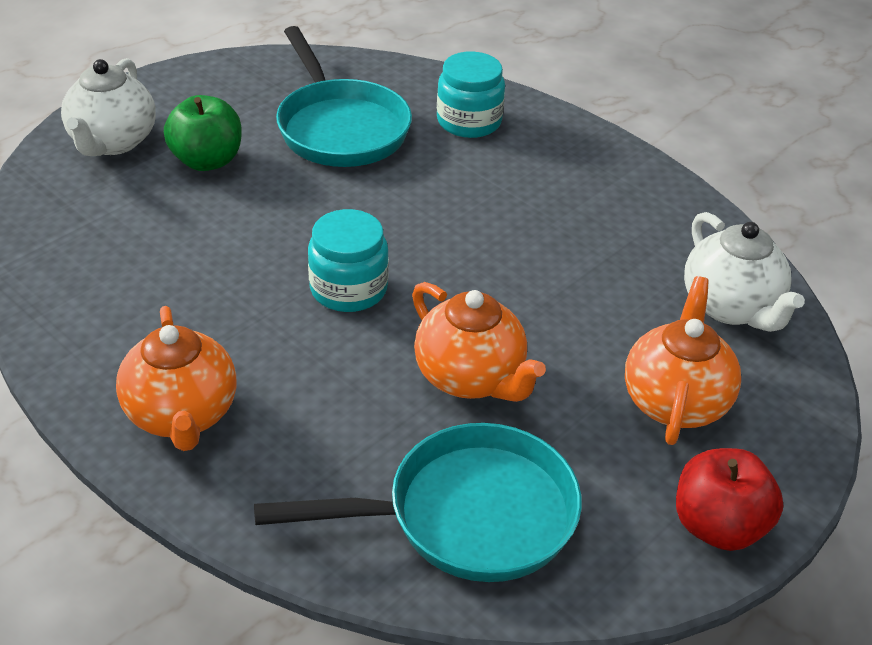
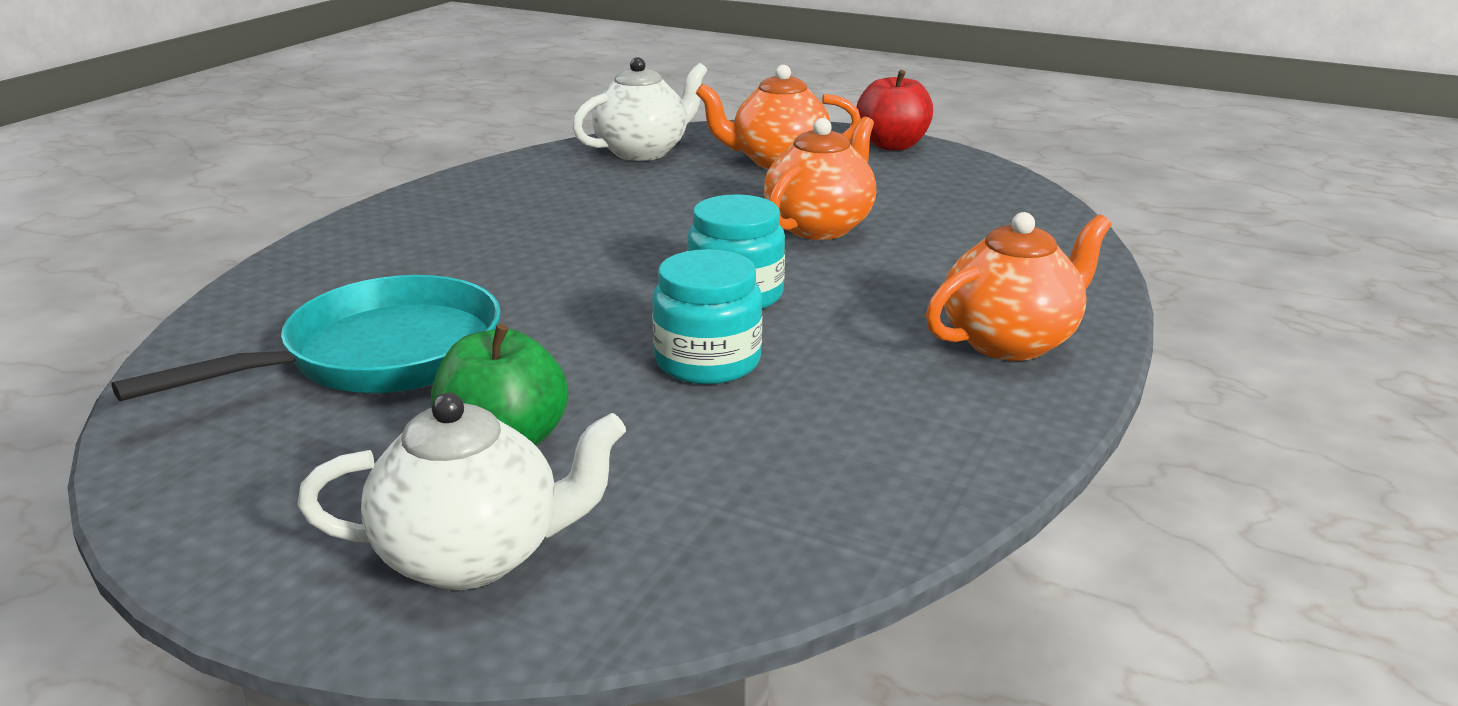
camera: 105 degrees left, 15 degrees down
(468, 515) = (976, 210): turquoise pan -> none
(469, 121) = (347, 279): turquoise jar -> turquoise jar (707, 361)

